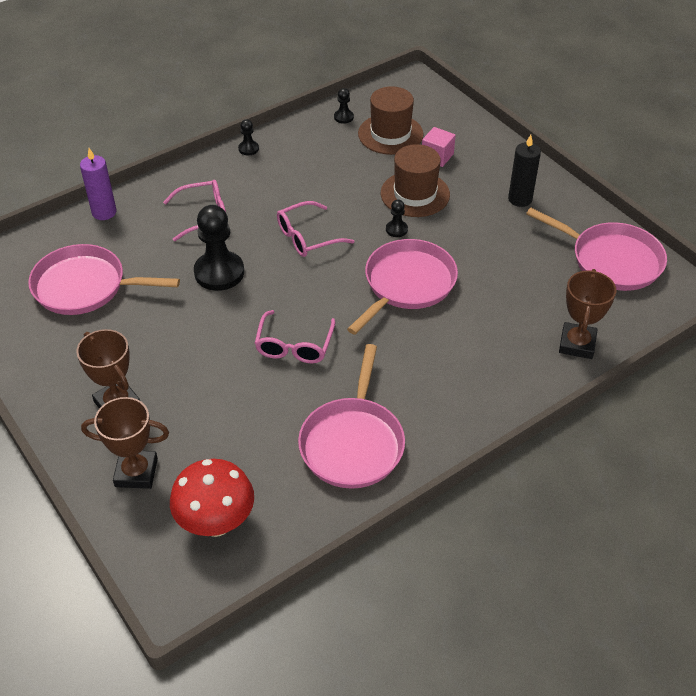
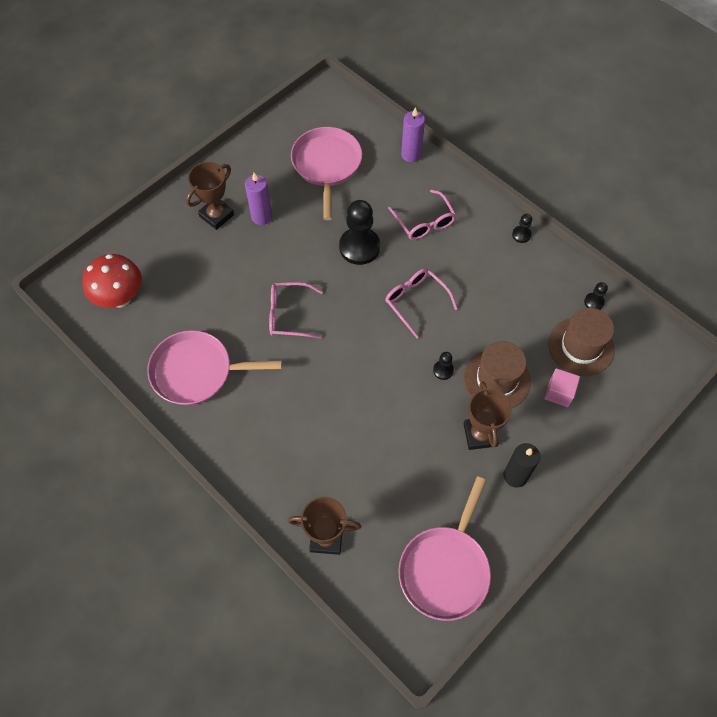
camera: 80 degrees right, 15 degrees up
(136, 472) = (158, 242): brown trophy -> brown trophy (480, 435)
(138, 357) = (261, 217): none -> purple candle
(407, 284) = (374, 388): pink pan -> none

